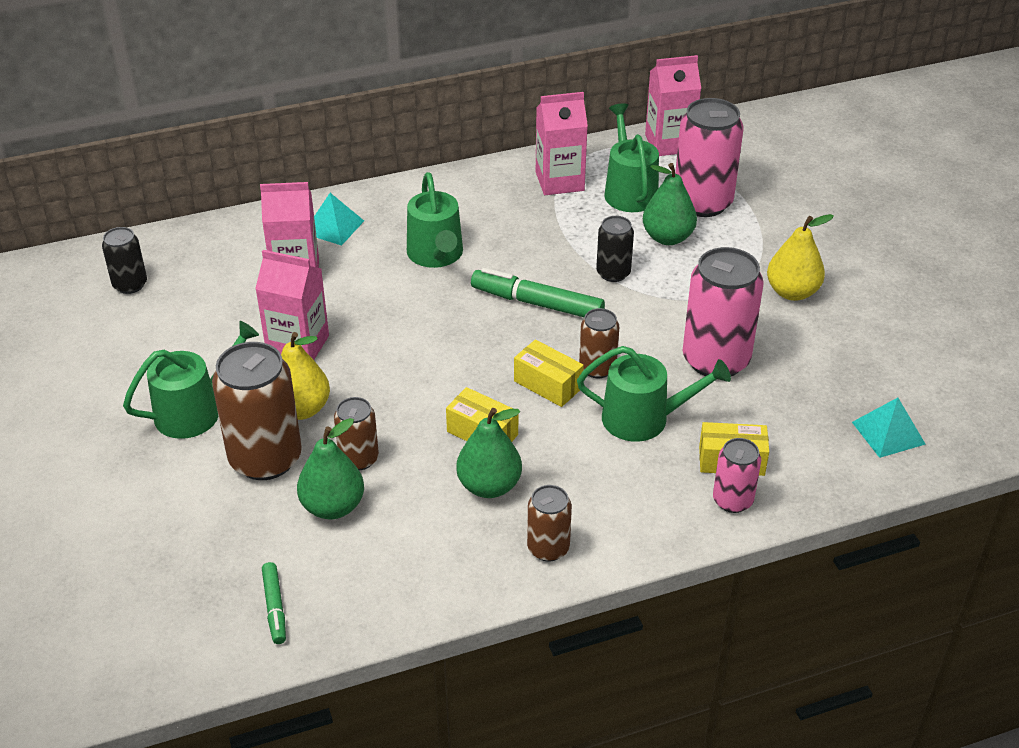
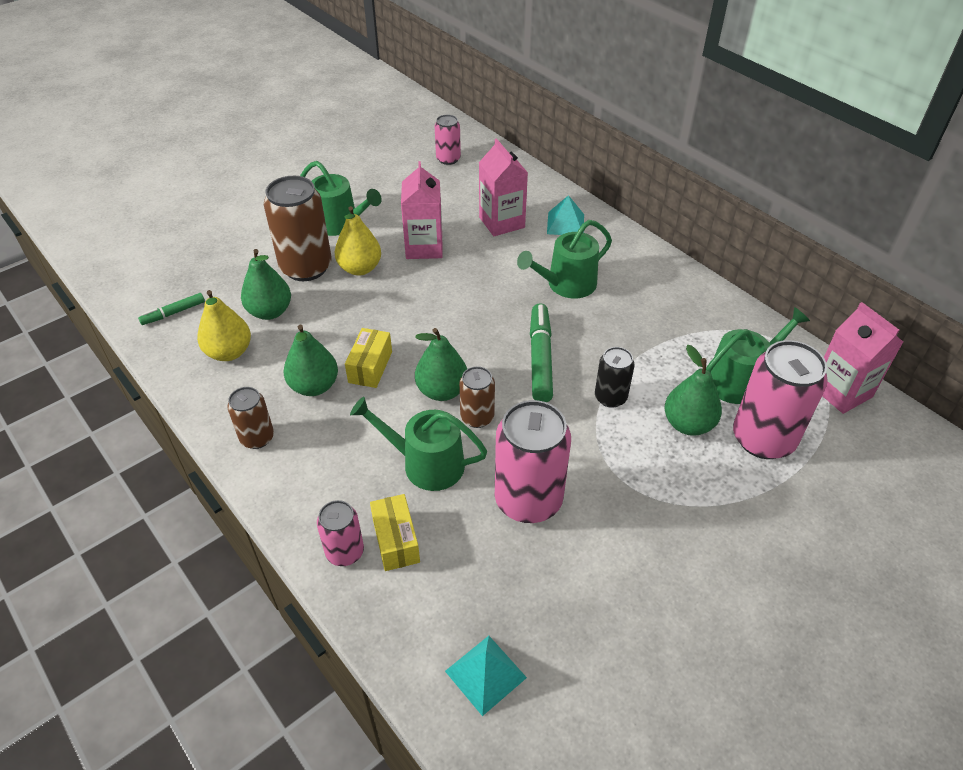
camera: 70 degrees right, 5 degrees up
(130, 285) = (448, 159): black can -> pink can
(359, 459) = (320, 310): brown can -> none
(547, 385) = (442, 391): yellow box -> green pear
(559, 181) = (718, 330): pink carton -> none
(643, 419) = (426, 464): green watering can -> green watering can turned 120 degrees clockwise
(792, 292) = (666, 544): yellow pear -> yellow pear (229, 352)

